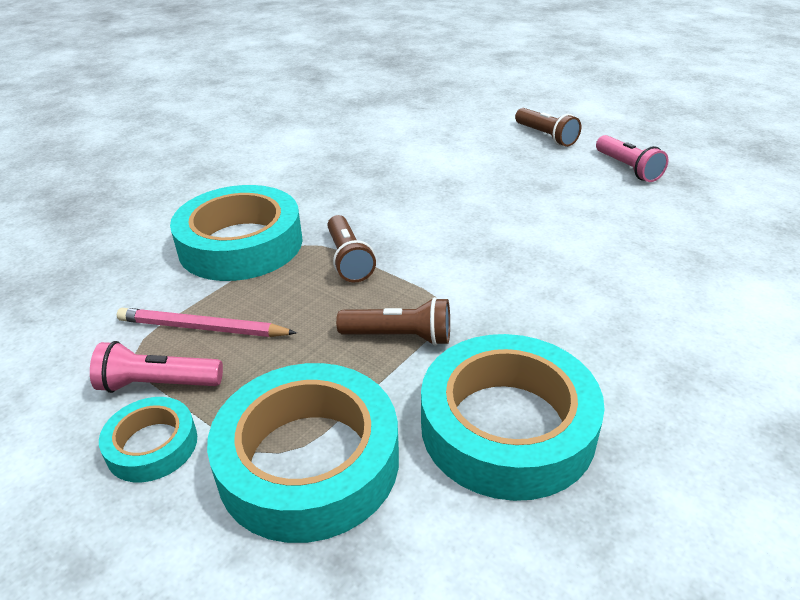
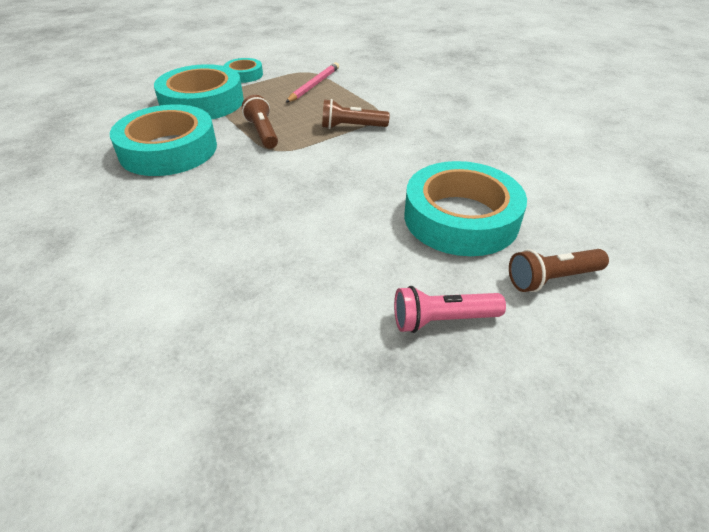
camera: 105 degrees right, 5 degrees up
(157, 384) = (280, 76): pink flashlight -> none
(241, 244) = (391, 97): turquoise tape -> turquoise tape (461, 218)
(400, 336) = (262, 132): brown flashlight -> brown flashlight turned 135 degrees clockwise

